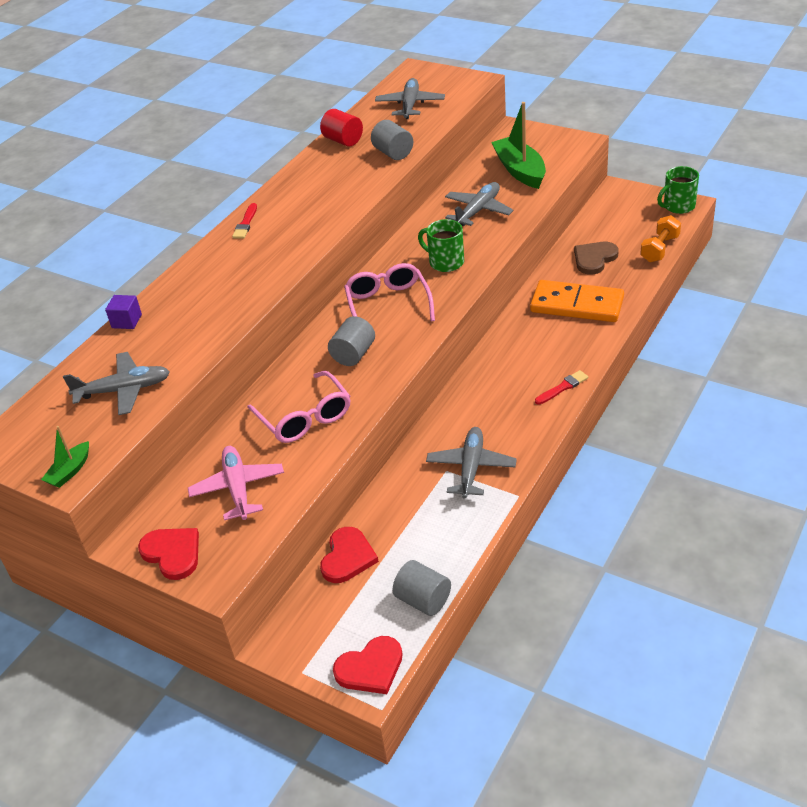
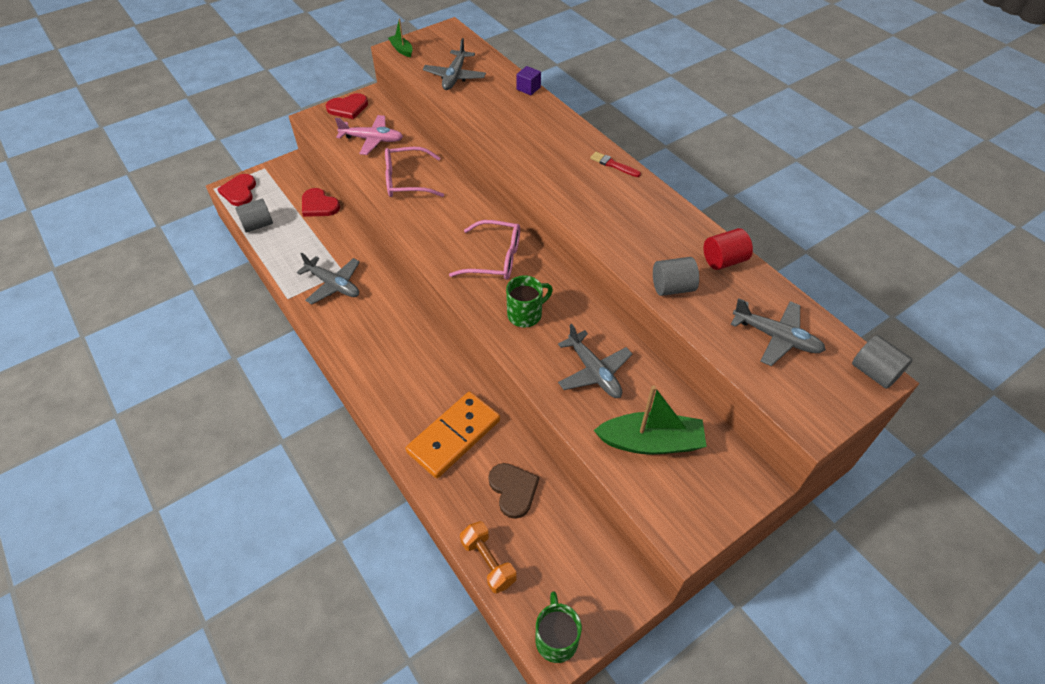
camera: 110 degrees right, 10 degrees up
(353, 354) = (450, 221): grey cylinder -> grey cylinder (874, 372)
(562, 387) = (362, 372): red brush -> none

